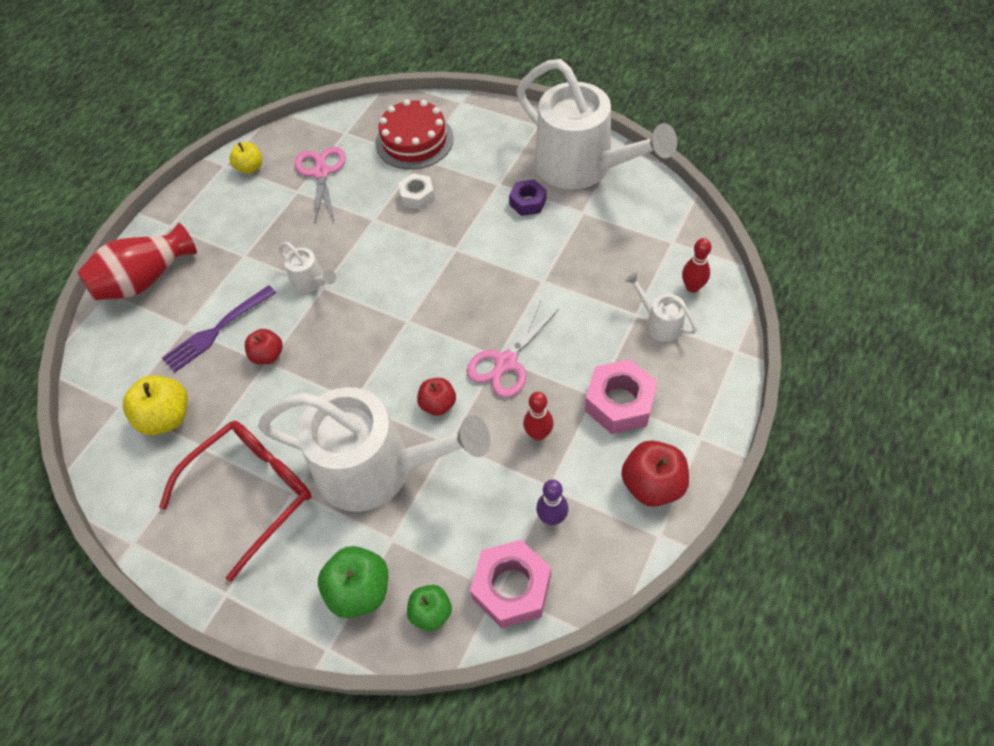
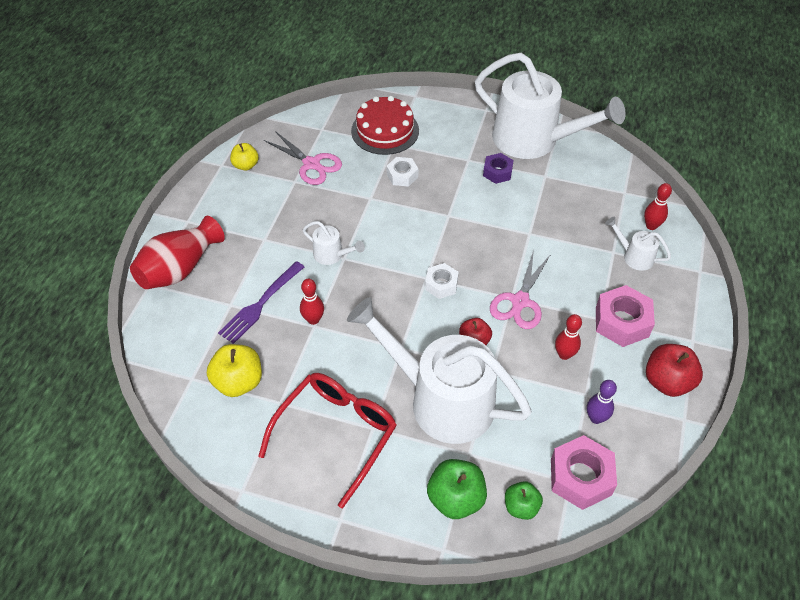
camera: 15 degrees left, 5 degrees down
(268, 355) = (313, 319): red apple -> red bowling pin
(321, 173) = (311, 164): pink scissors -> pink scissors turned 150 degrees clockwise
(378, 469) = (440, 399): white watering can -> white watering can turned 150 degrees counterclockwise
(422, 331) = (441, 284): none -> white nut

